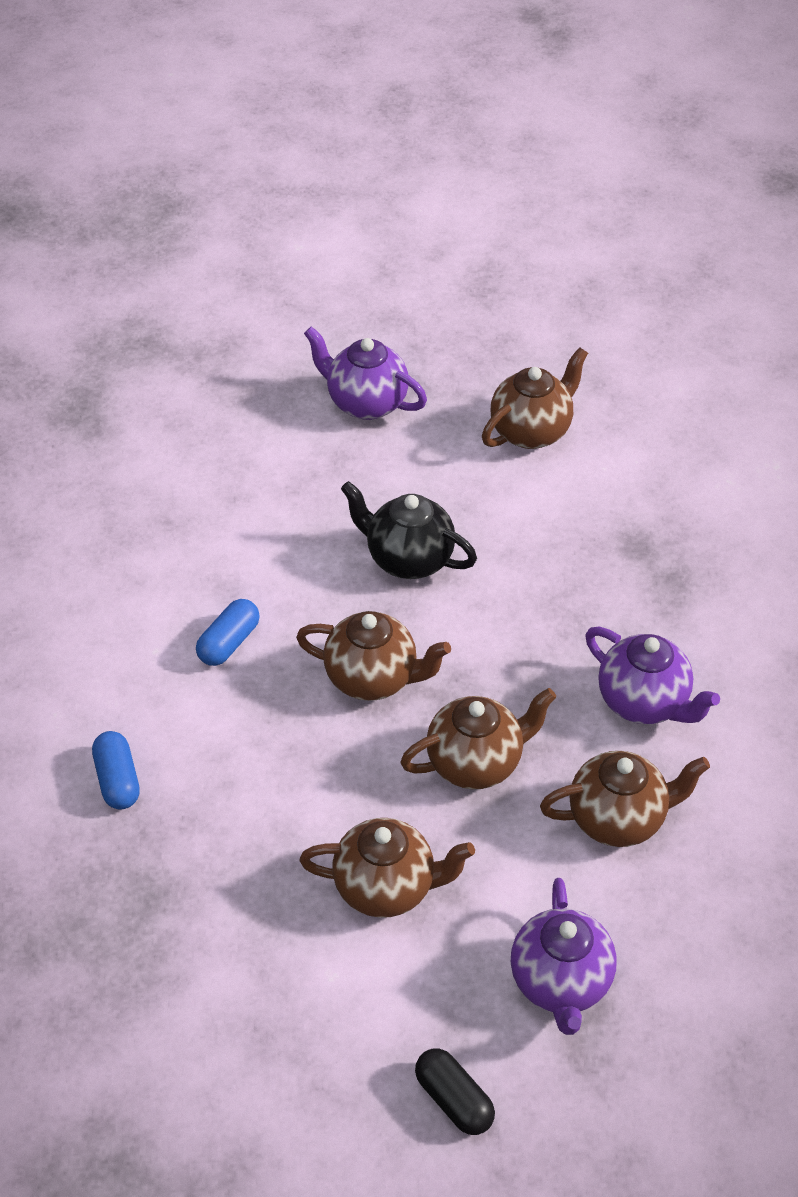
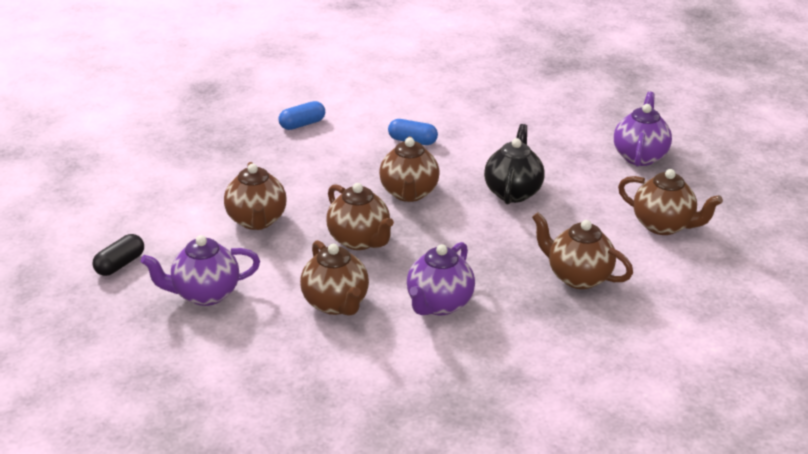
camera: 75 degrees right, 15 degrees down
(618, 545) = (577, 277): none -> brown teapot

